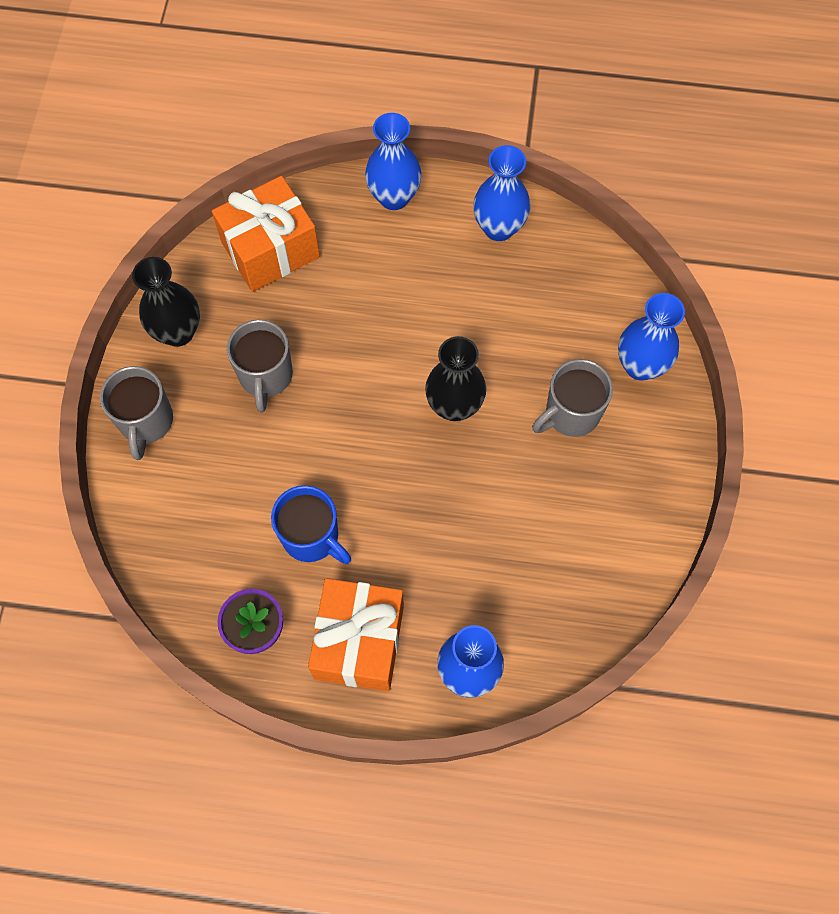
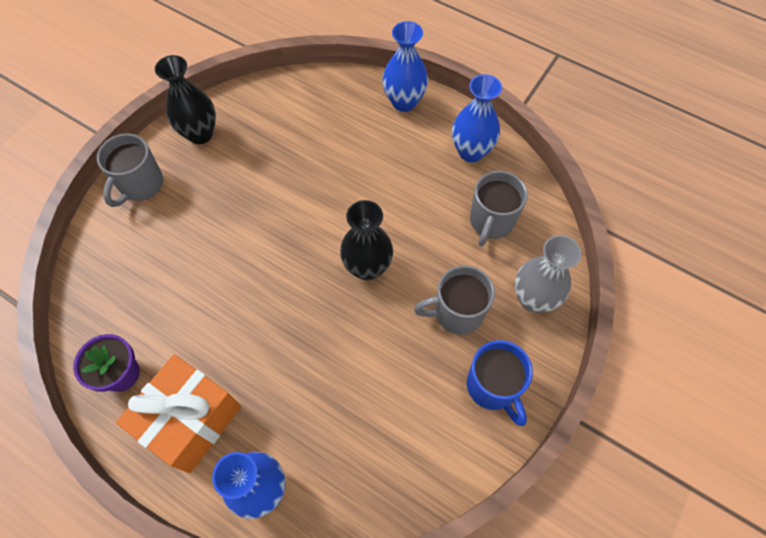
camera: 25 degrees right, 5 degrees down
(265, 376) = (241, 188): grey mug -> grey mug (491, 222)
(270, 250) = (296, 104): orange gift -> none
(312, 537) = (204, 320): blue mug -> blue mug (492, 387)
(640, 365) = (533, 299): blue vase -> grey vase

